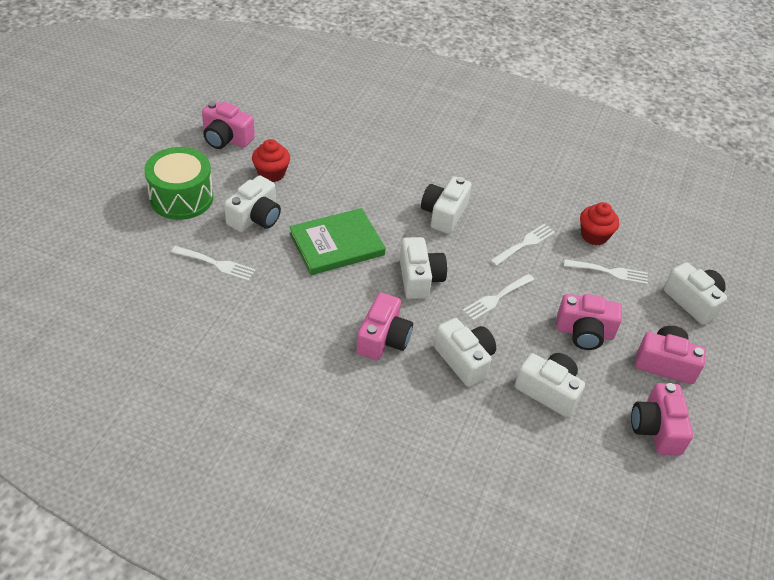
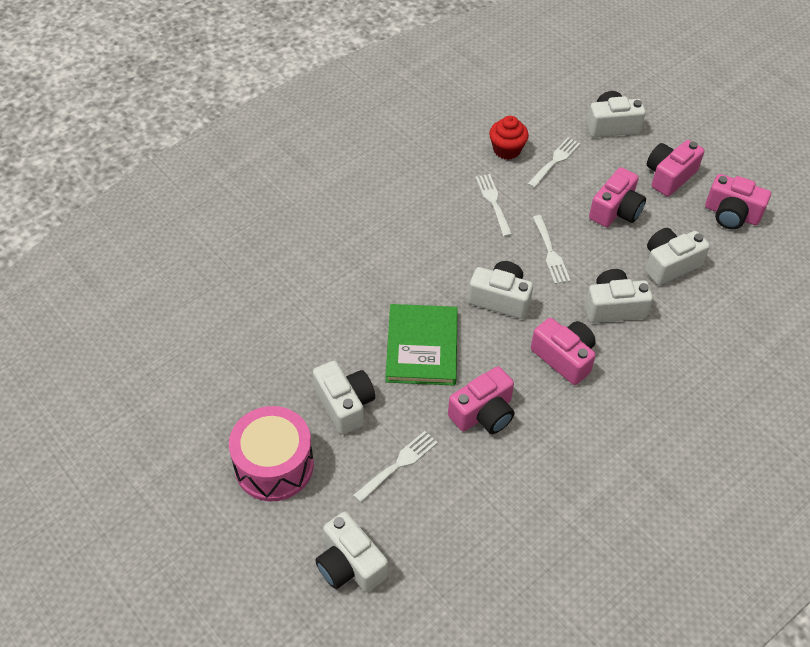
camera: 60 degrees left, 5 degrees up
(181, 197) = (274, 465): green drum -> pink drum
(226, 138) = (196, 388): pink camera -> pink camera (483, 413)
(271, 173) = (282, 365): red cupcake -> none
(444, 214) = (423, 244): white camera -> white camera (350, 564)

